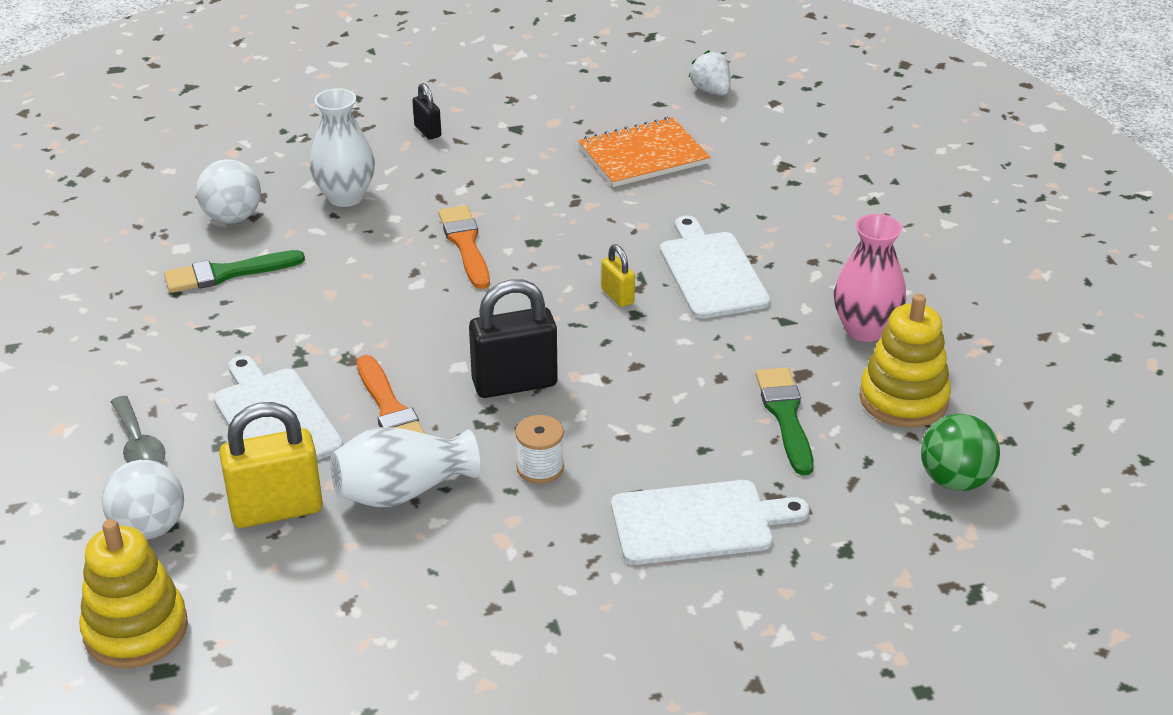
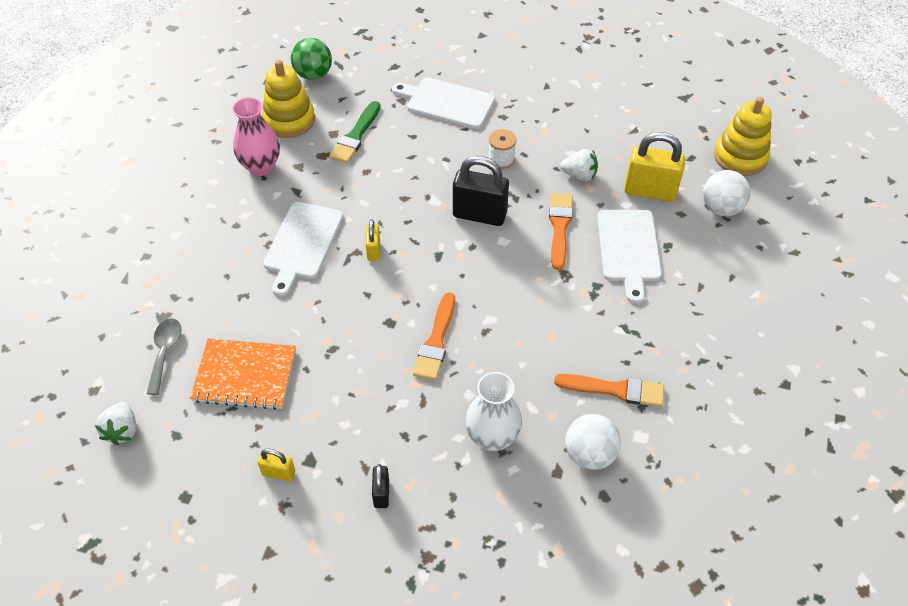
camera: 150 degrees left, 15 degrees up
(139, 445) = (715, 264): grey spoon -> grey spoon (165, 352)
(227, 273) = (615, 390): green brush -> orange brush
(402, 491) = (579, 175): white vase -> white strawberry
(536, 113) = (279, 473): none -> yellow padlock

